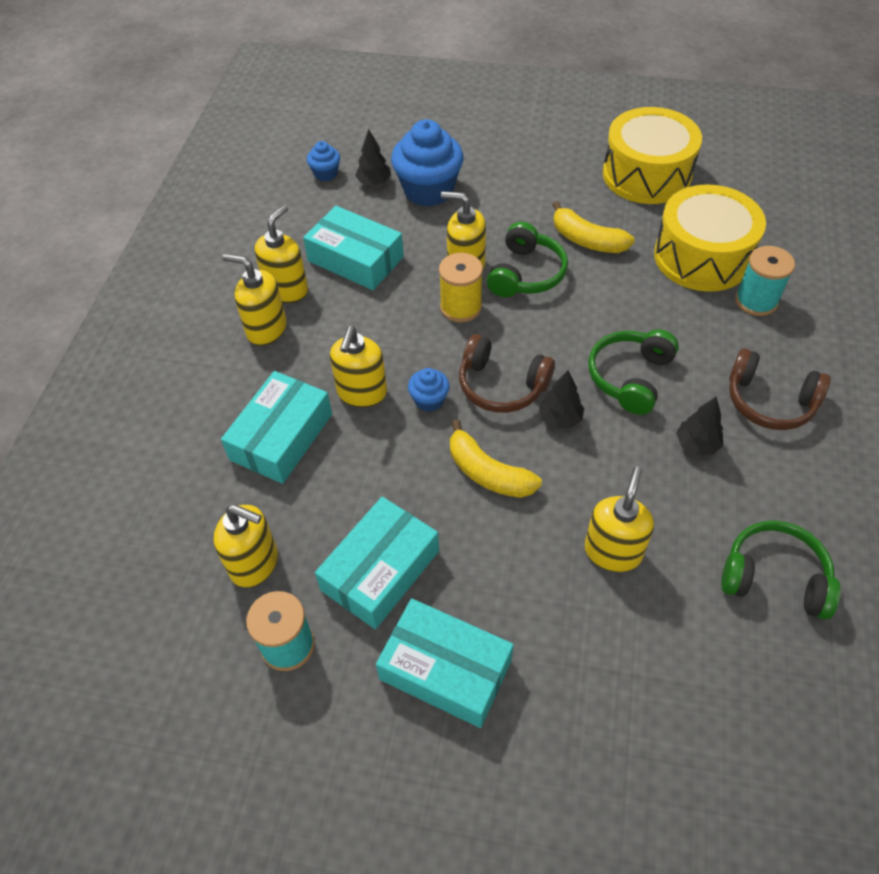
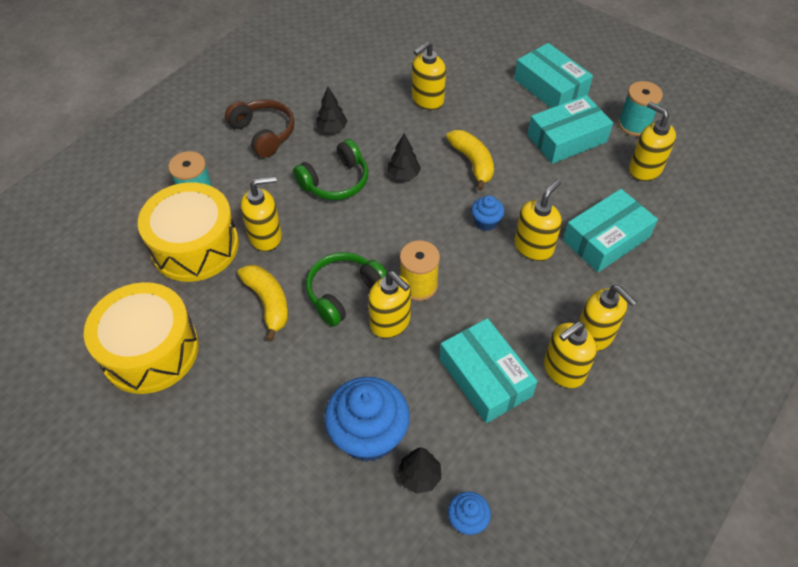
camera: 155 degrees left, 0 degrees up
(501, 385) = (427, 211): brown headphones -> none
(645, 291) = (266, 236): none -> yellow soap dispenser
(774, 577) = (353, 61): green headphones -> none

